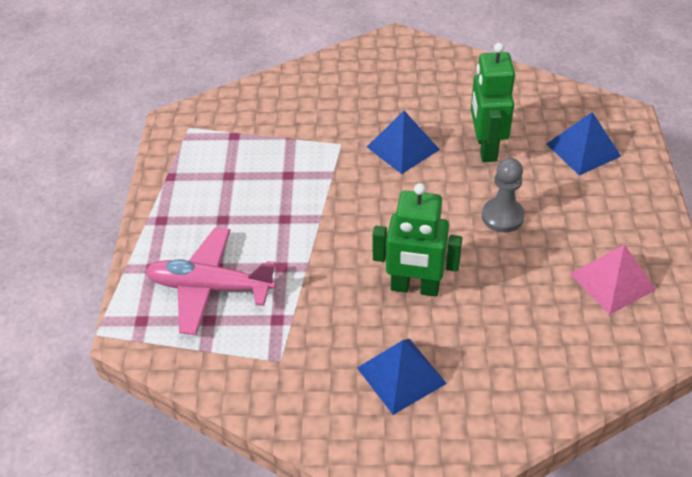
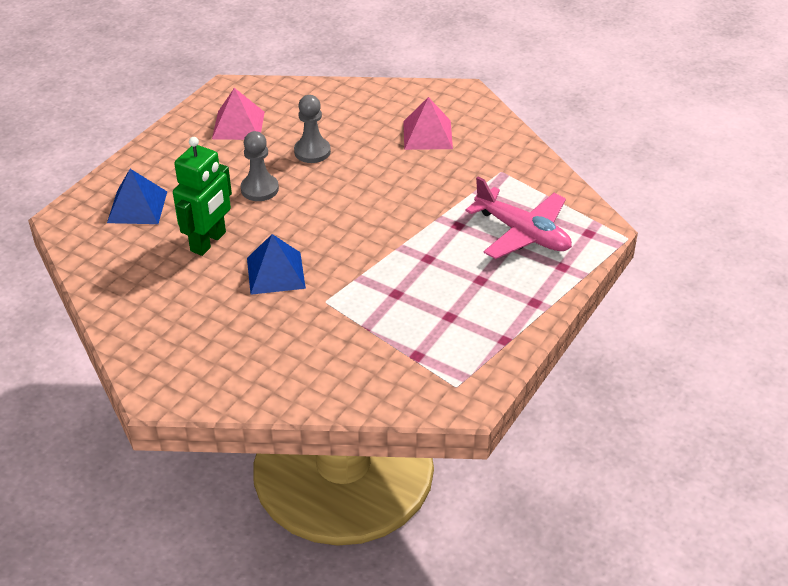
camera: 150 degrees left, 5 degrees down
(401, 375) = (427, 134): blue pyramid -> pink pyramid
(415, 288) = (372, 173): green robot -> none
(501, 285) = (312, 152): none -> grey pawn

